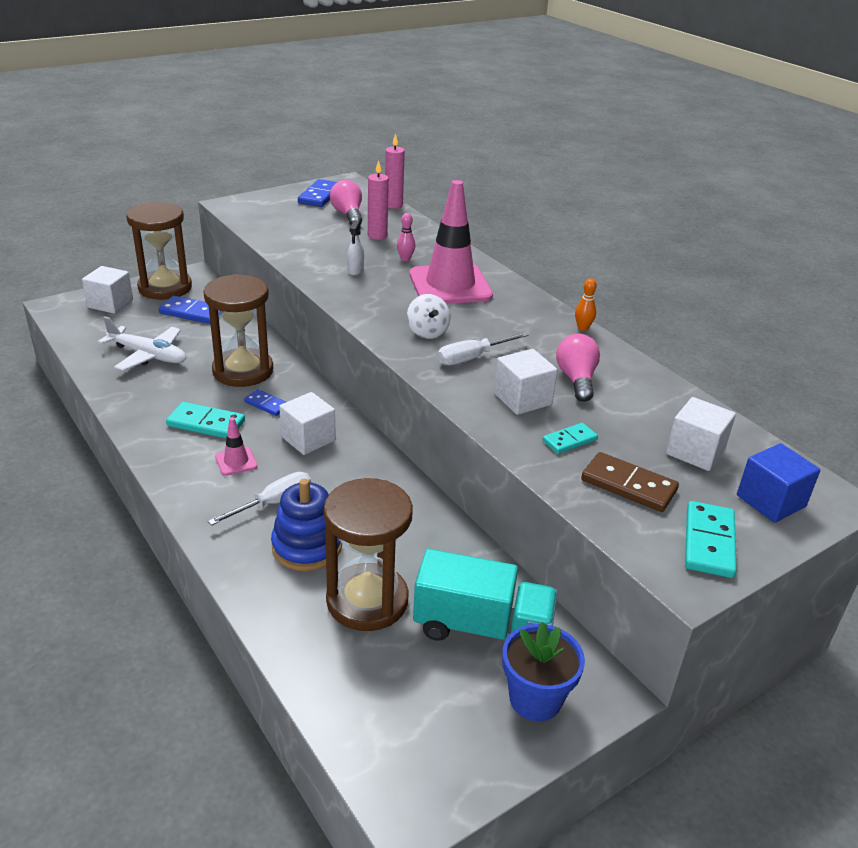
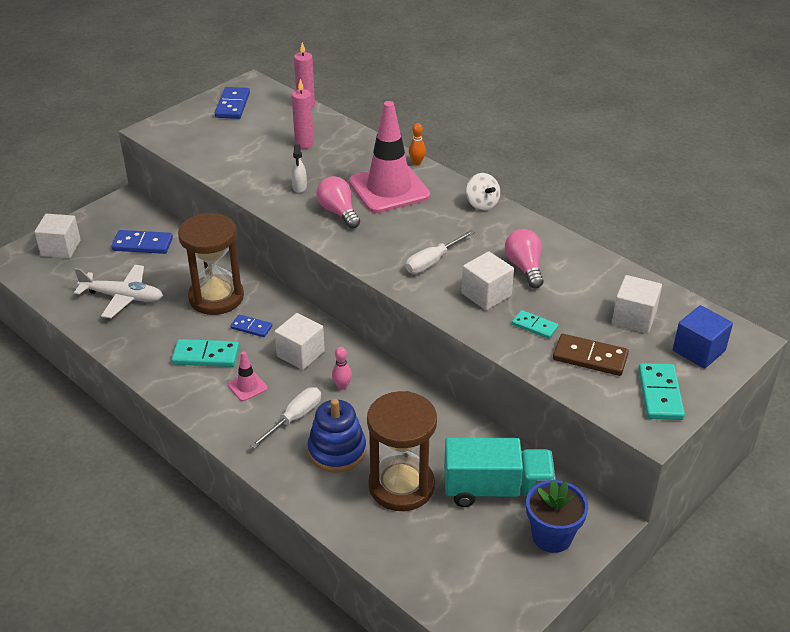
camera: 10 degrees left, 5 degrees up
(165, 288) = (105, 221): brown hourglass -> none
(348, 215) = (268, 124): pink light bulb -> pink light bulb (338, 212)
(405, 259) = (339, 166): pink bowling pin -> pink bowling pin (342, 386)
(427, 332) = (386, 242): white spinning top -> white spinning top (482, 204)
(569, 440) = (534, 326): turquoise domino -> turquoise domino turned 75 degrees clockwise
(583, 328) = (516, 214): orange bowling pin -> orange bowling pin (417, 162)

